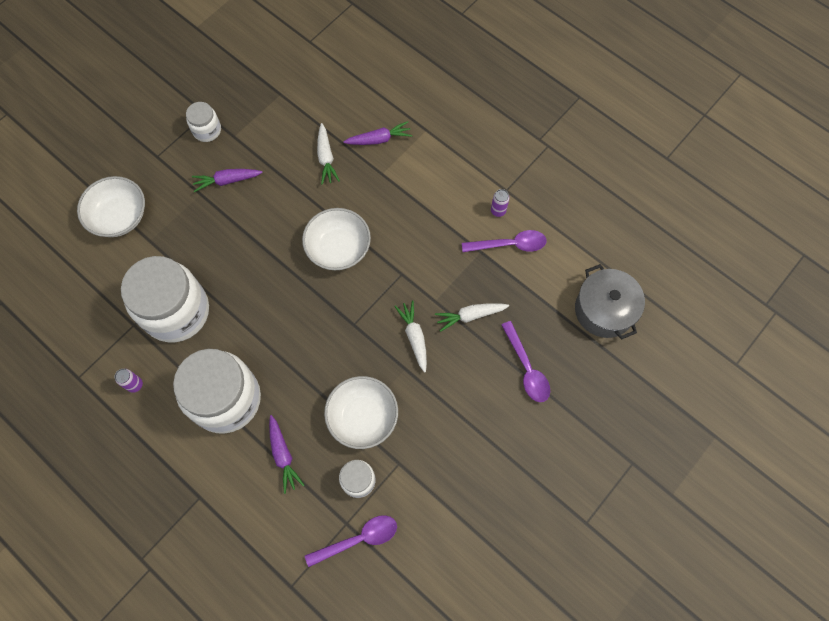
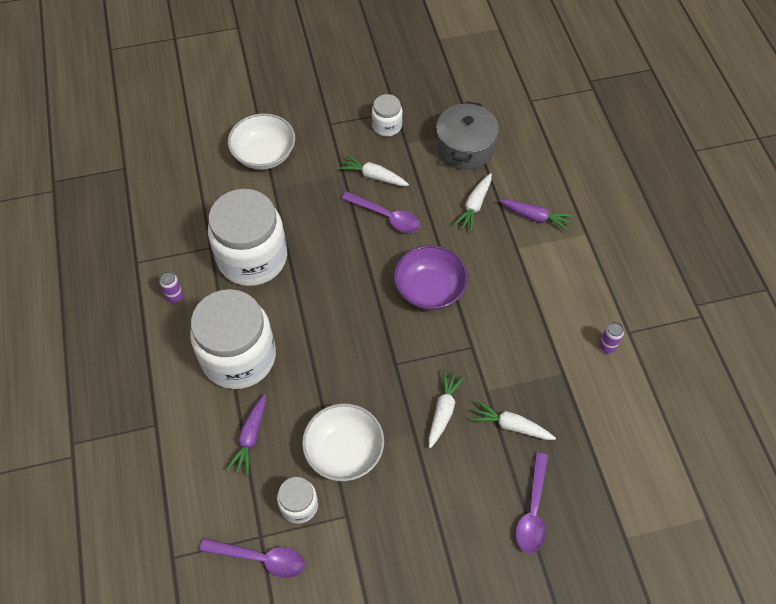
camera: 35 degrees right, 10 degrees down
(227, 181) = (373, 176): purple carrot -> white carrot
(338, 248) = (430, 289): white bowl -> purple bowl
(509, 244) = (597, 384): purple spoon -> purple spoon (386, 217)
(604, 310) = (653, 507): grey pot -> grey pot (465, 148)

